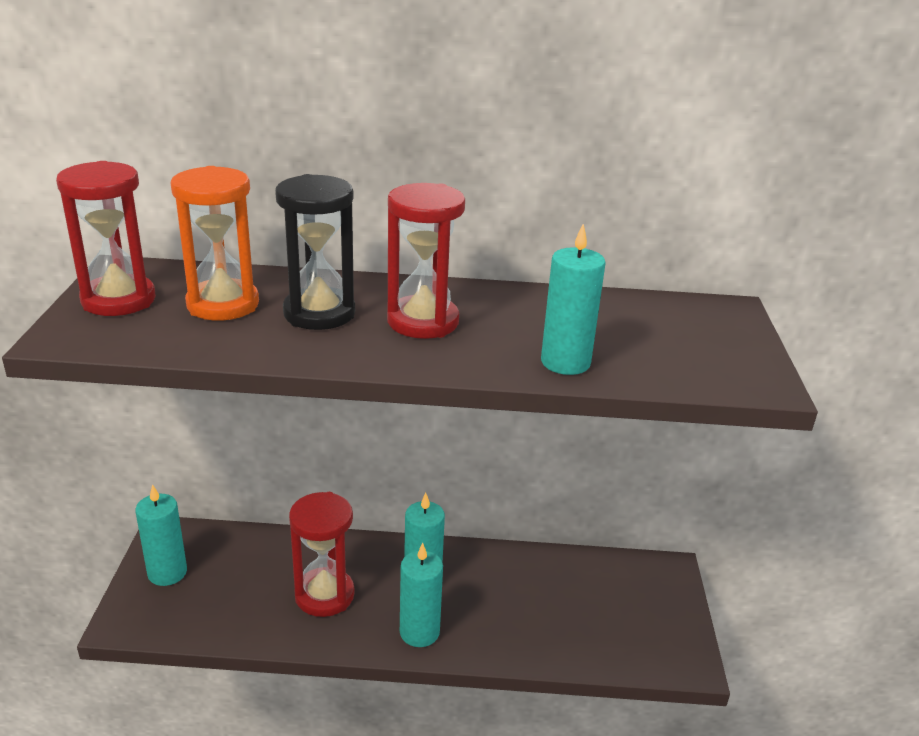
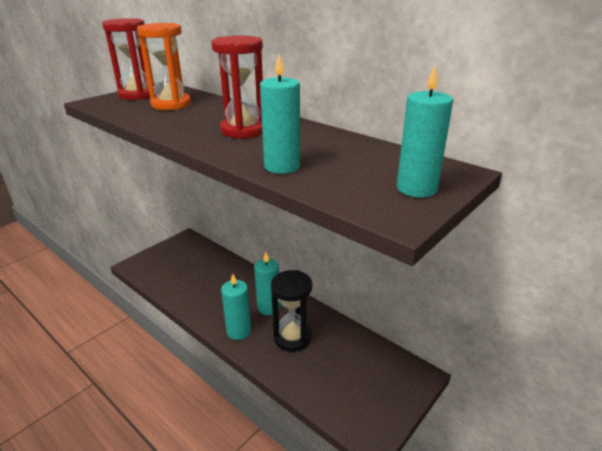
camera: 40 degrees right, 0 degrees up
(167, 572) = (169, 253): turquoise candle -> turquoise candle (416, 188)
(319, 313) = (203, 116): black hourglass -> black hourglass (292, 337)
(324, 595) = (217, 292): red hourglass -> none

